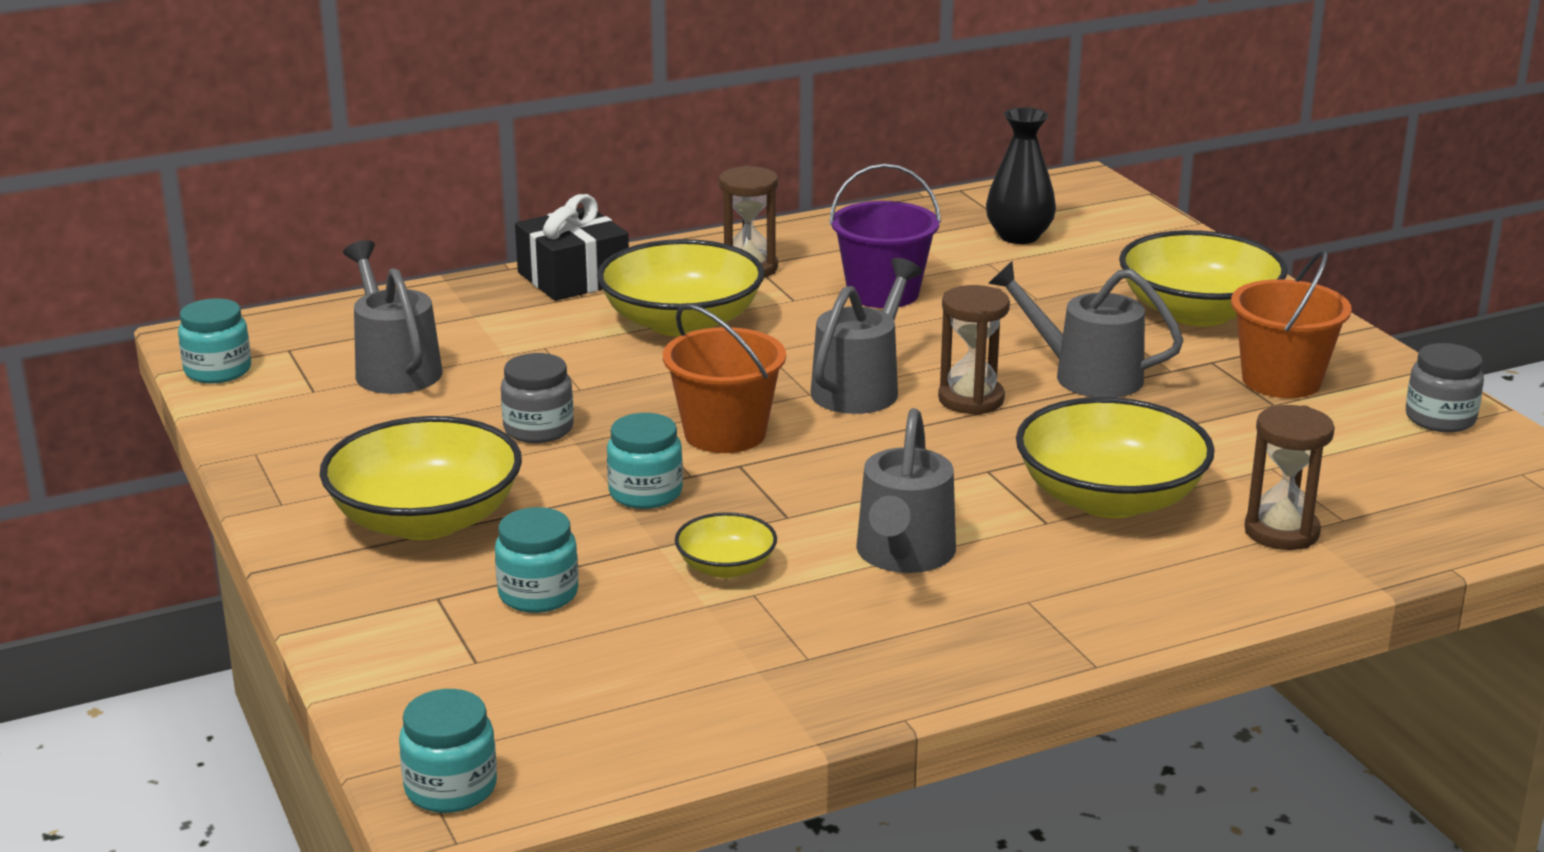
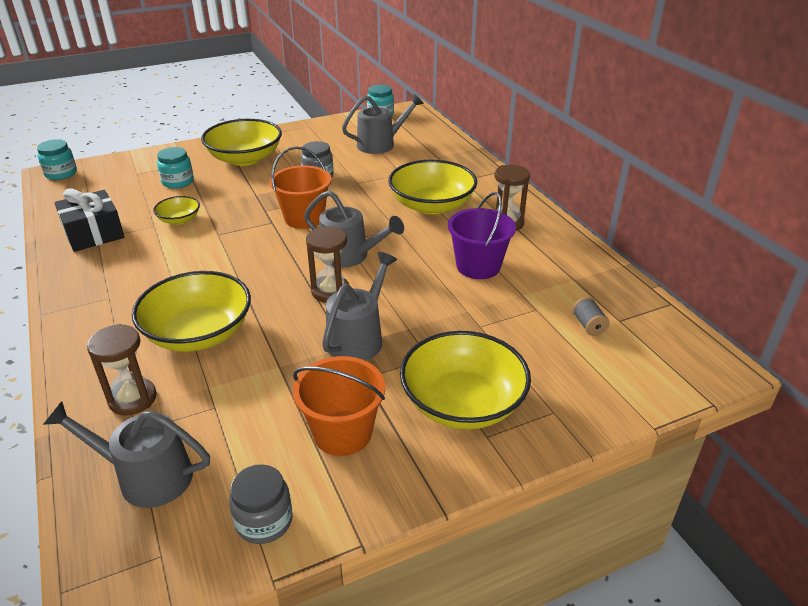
camera: 90 degrees right, 10 degrees up
(573, 278) = (484, 176): black gift -> black gift (94, 233)
(645, 493) = (252, 200): turquoise jar -> none
(903, 555) = (168, 264): grey watering can -> grey watering can (145, 476)
(1019, 236) = (588, 325): black vase -> grey spool

